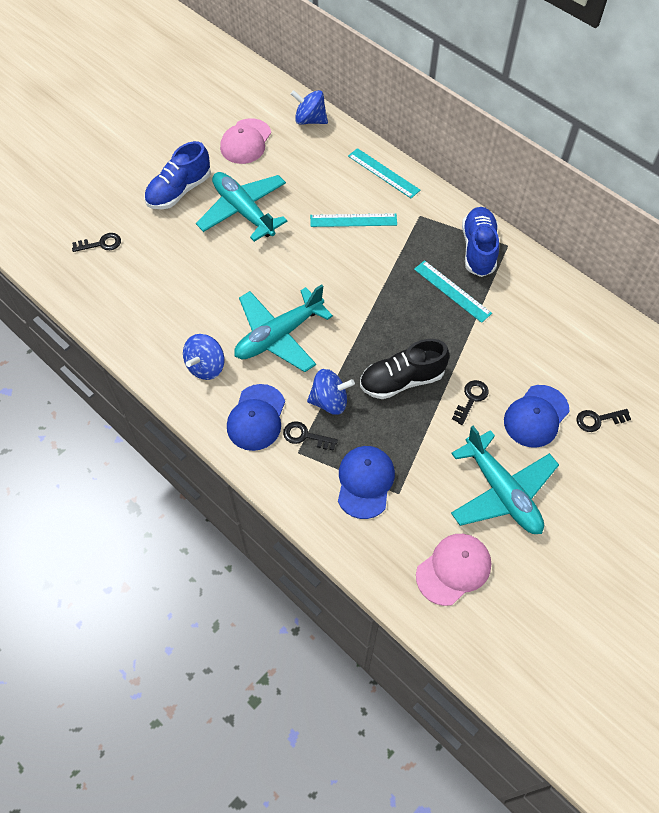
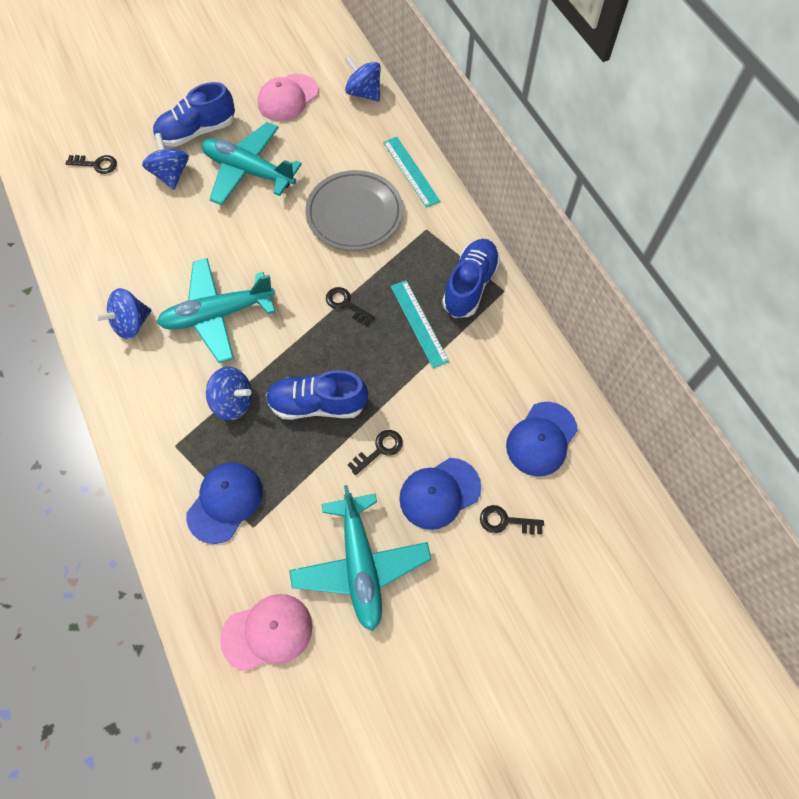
camera: 20 degrees right, 5 degrees up
(175, 233) = (171, 174): none -> blue spinning top
(243, 211) = (249, 171): turquoise plane -> turquoise plane turned 45 degrees counterclockwise
(256, 417) = (152, 394): blue cap -> blue cap (541, 439)
(305, 436) = (190, 431): black key -> black key (346, 304)
(353, 220) = (354, 213): turquoise ruler -> grey plate
(402, 380) = (317, 404): black shoe -> blue shoe

